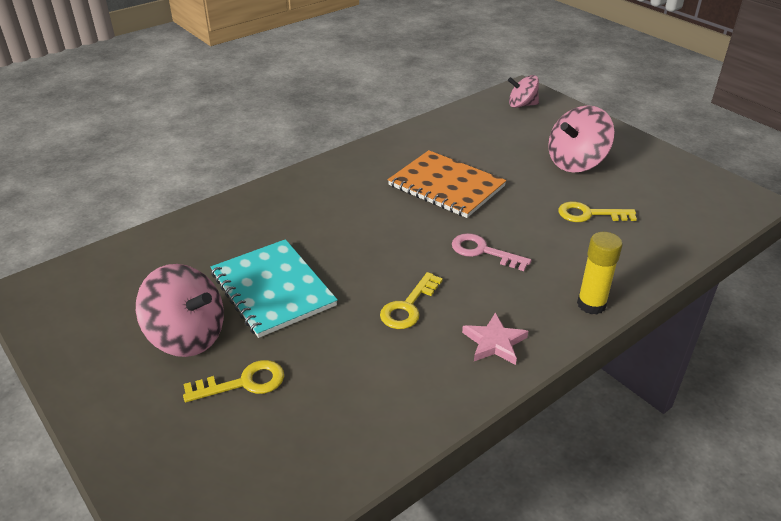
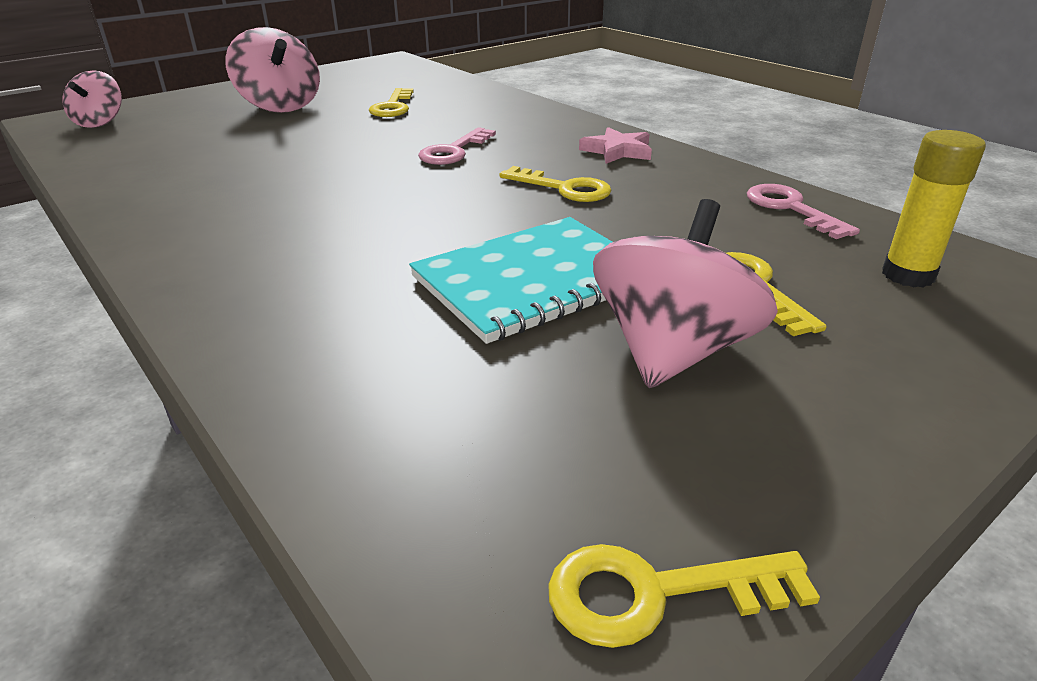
camera: 90 degrees left, 5 degrees down
(52, 314) = (657, 593): none -> yellow key
(363, 434) = (791, 209): none -> pink key
(446, 186) = (290, 167): orange notebook -> none
(591, 304) = (549, 114): yellow glue stick -> yellow glue stick (908, 275)

